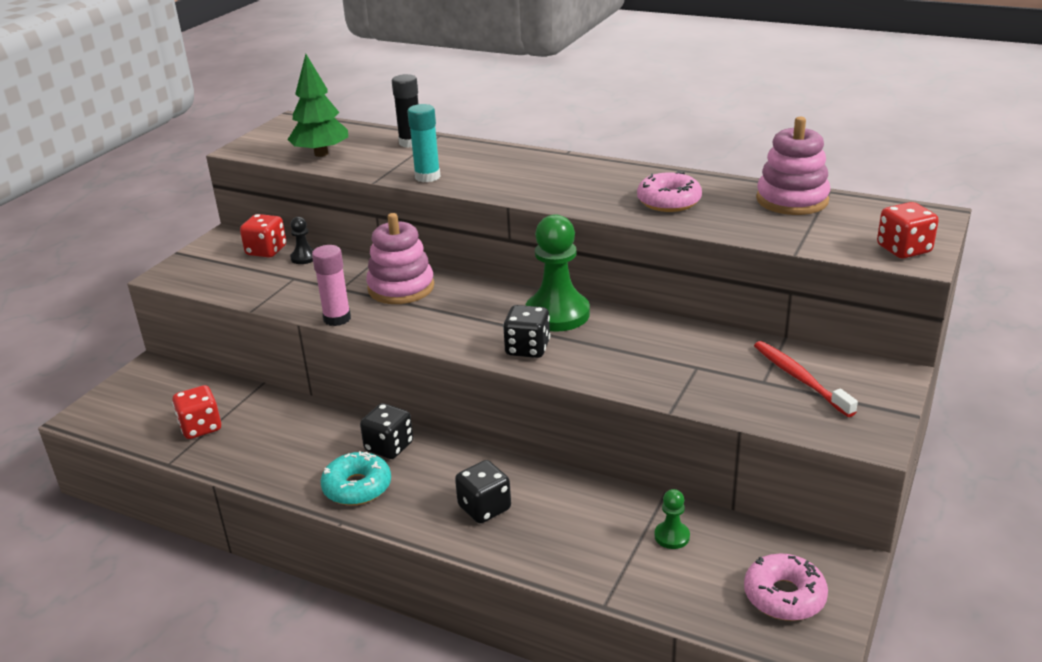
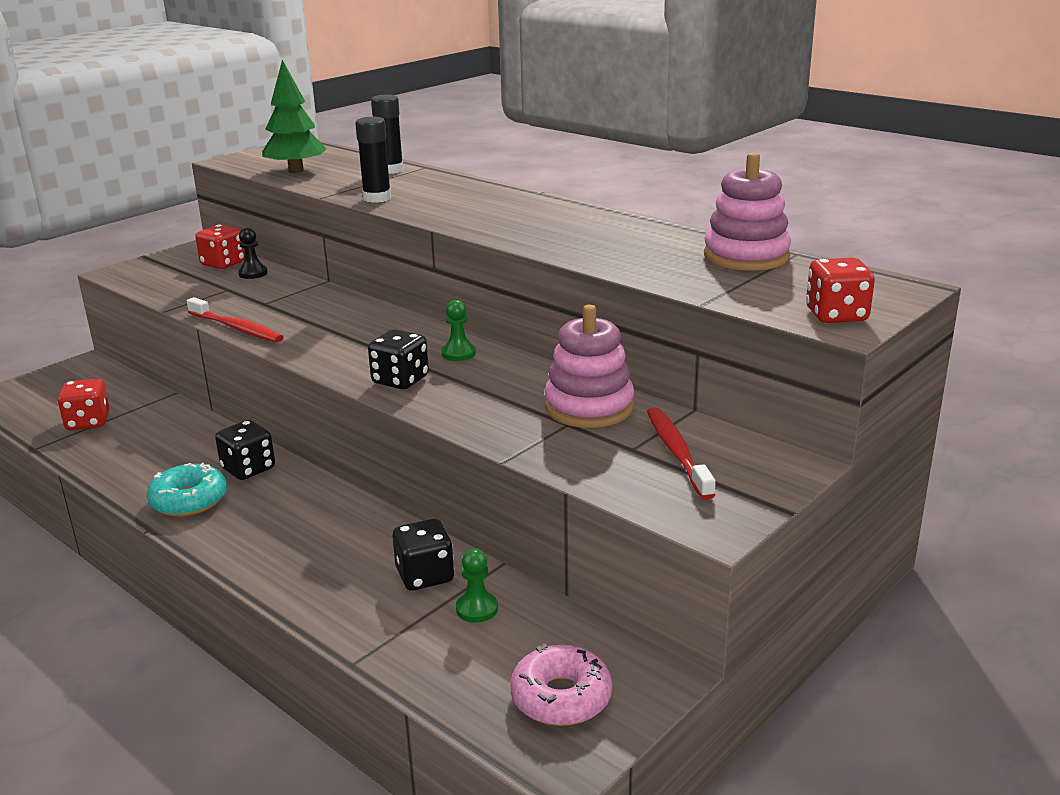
camera: 15 degrees right, 5 degrees down
(337, 319) = (237, 328): pink glue stick -> red toothbrush
(401, 288) = (321, 310): pink stacking toy -> pink stacking toy (589, 407)
(427, 177) = (377, 198): turquoise glue stick -> black glue stick
(484, 508) = (299, 543): black dice -> black dice (425, 576)
(557, 314) = (458, 353): green pawn -> green pawn, size x0.46
(669, 201) = (605, 243): pink donut -> none

